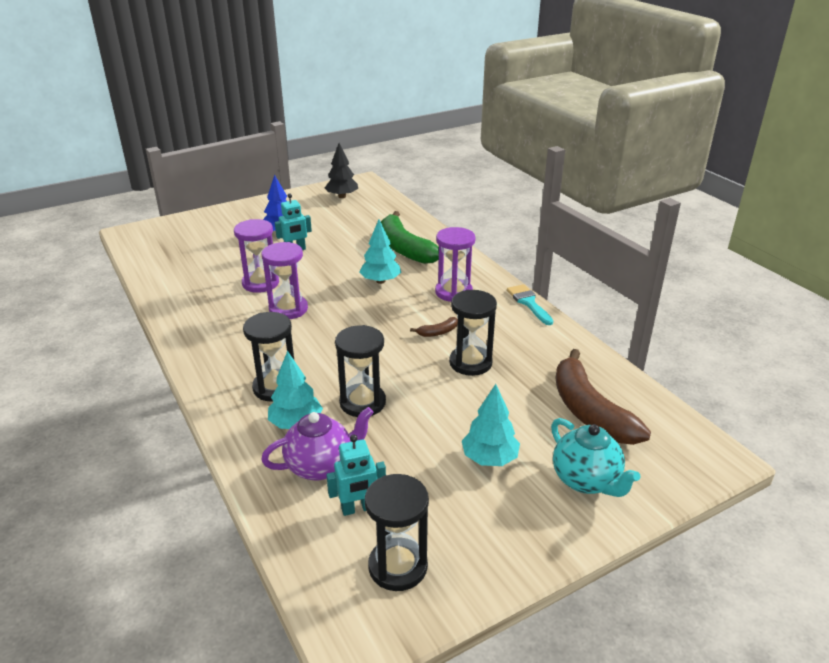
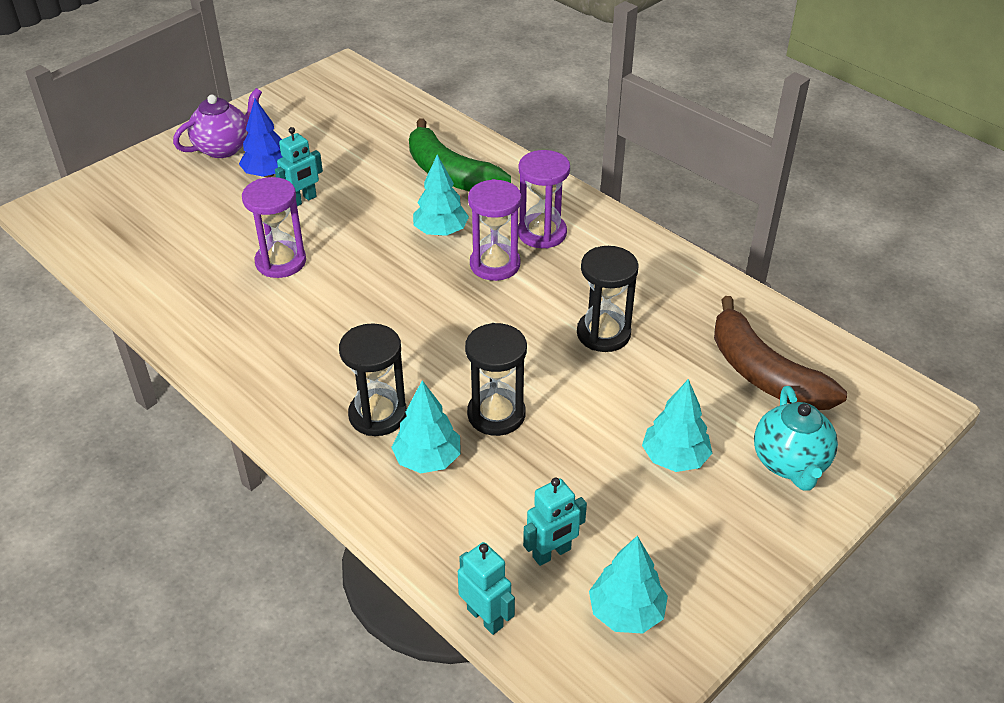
camera: 15 degrees left, 10 degrees up
(282, 545) = (485, 617): none -> turquoise robot
(288, 309) = (338, 296): purple hourglass -> purple hourglass (495, 264)
(321, 466) = (484, 509): purple teapot -> purple teapot (224, 148)
(342, 196) = (326, 99): black tree -> none
(398, 566) = (626, 612): black hourglass -> turquoise tree
(438, 332) = (546, 297): brown banana -> none
(528, 303) = (640, 233): turquoise brush -> none
(586, 481) = (790, 463): turquoise teapot -> turquoise teapot turned 45 degrees clockwise

